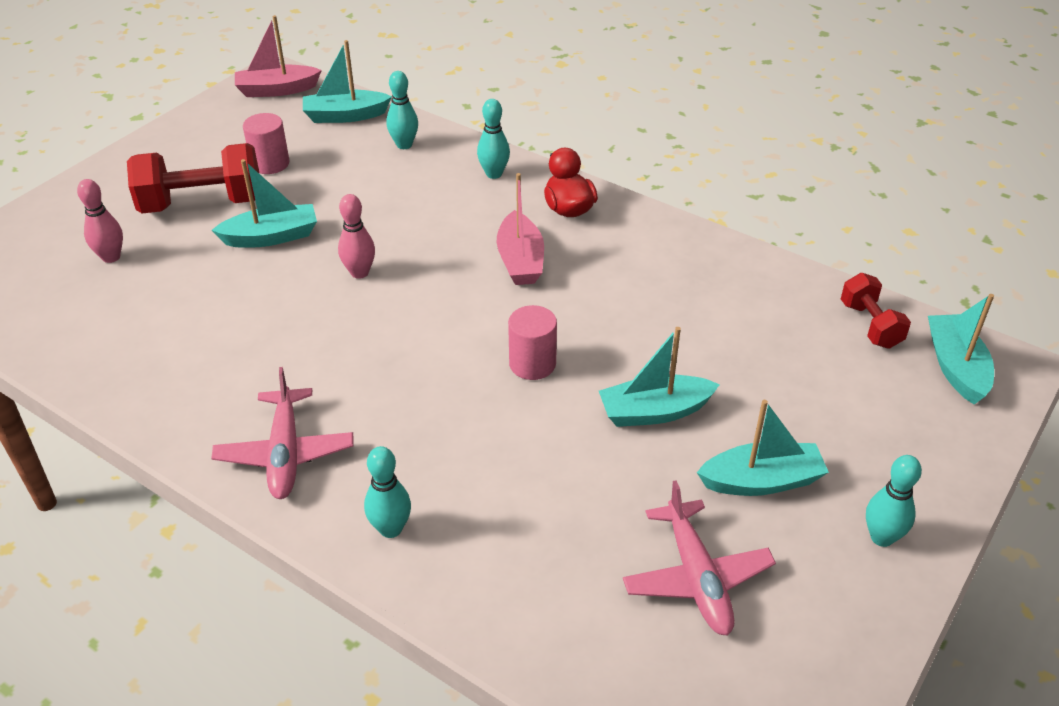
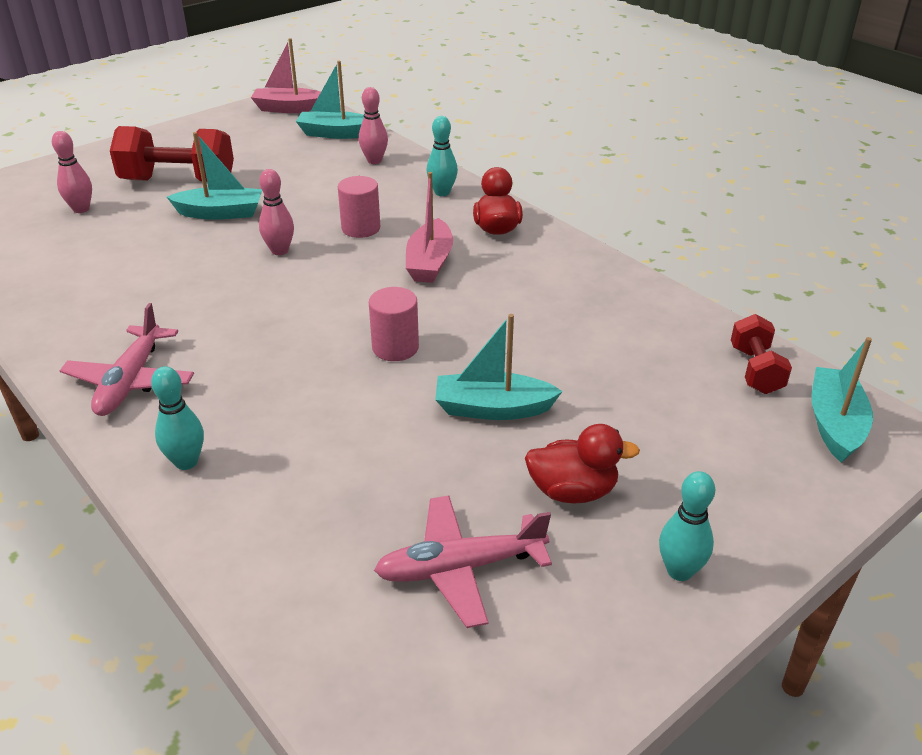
camera: 15 degrees right, 5 degrees down
(270, 164) = (252, 160): pink cylinder -> pink cylinder (361, 228)
(404, 145) = (374, 161): turquoise bowling pin -> pink bowling pin
(697, 578) = (459, 568): pink plane -> pink plane turned 75 degrees clockwise
(761, 481) = (572, 491): turquoise boat -> red duck

